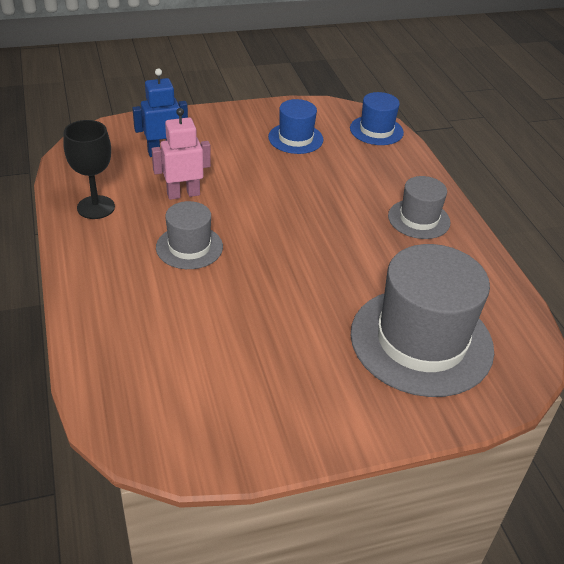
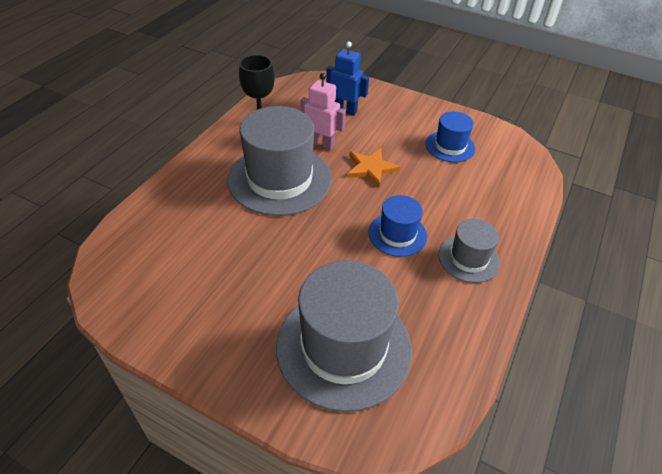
camera: 45 degrees right, 5 degrees up
(189, 247) = (279, 179): grey hat -> grey hat, size x1.92
(256, 191) = (371, 168): none -> orange star
(376, 130) = (526, 173): blue hat -> blue hat (397, 234)

